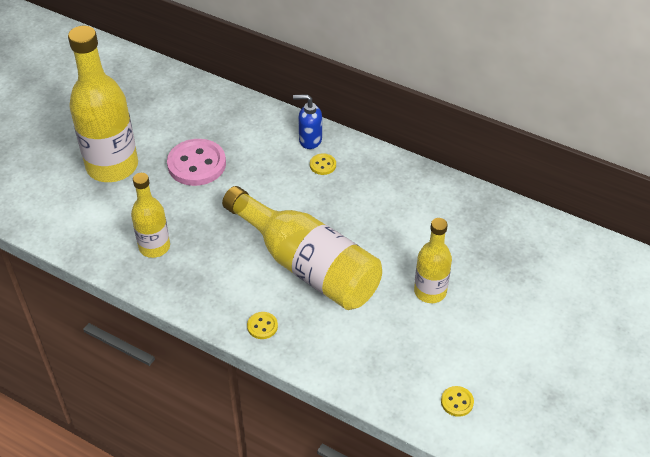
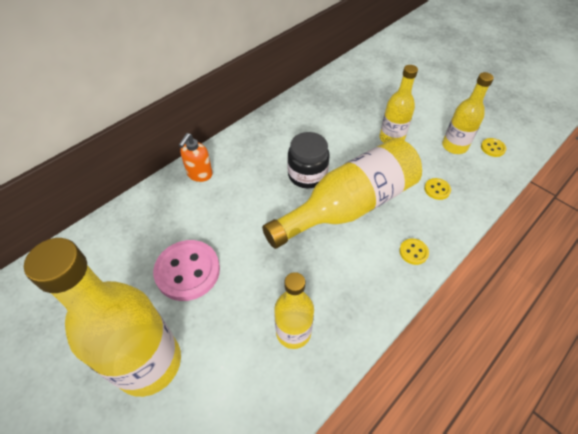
camera: 75 degrees left, 5 degrees up
(310, 140) = (199, 174): blue soap dispenser -> orange soap dispenser
(323, 165) = (235, 172): yellow button -> yellow button (437, 189)
(339, 223) = (307, 175): none -> black jar
(443, 358) = (454, 146): none -> yellow bottle

